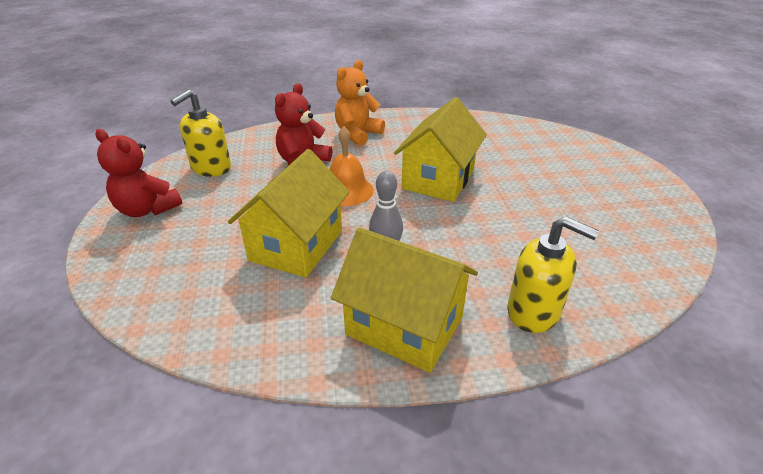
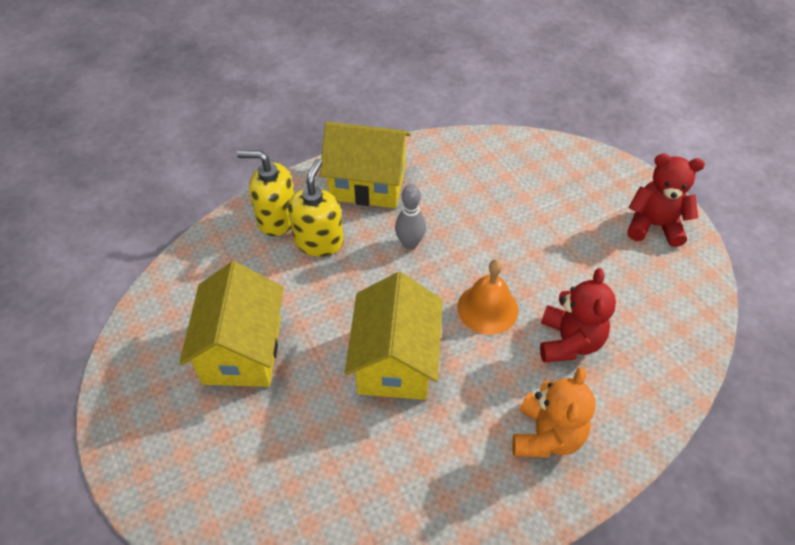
camera: 160 degrees right, 15 degrees up
(211, 168) = (662, 300): yellow soap dispenser -> yellow soap dispenser (319, 241)
(296, 245) = (487, 226): yellow house -> yellow house (242, 350)

